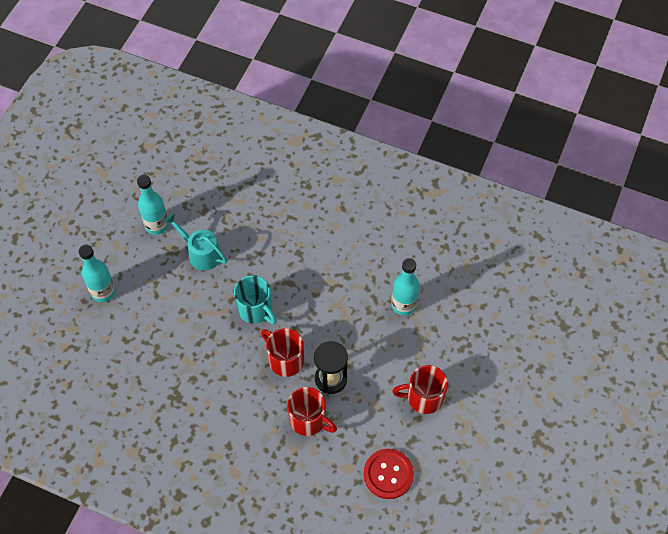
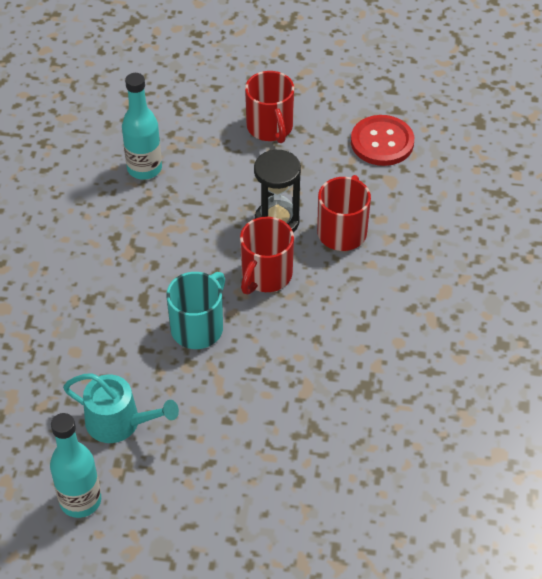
camera: 105 degrees left, 10 degrees down
(103, 292) = (225, 540): turquoise bottle -> none
(201, 253) = (119, 422): turquoise watering can -> turquoise watering can turned 90 degrees counterclockwise

